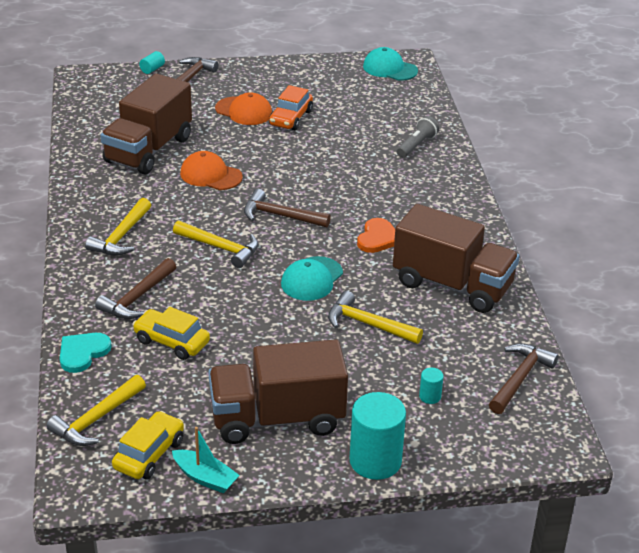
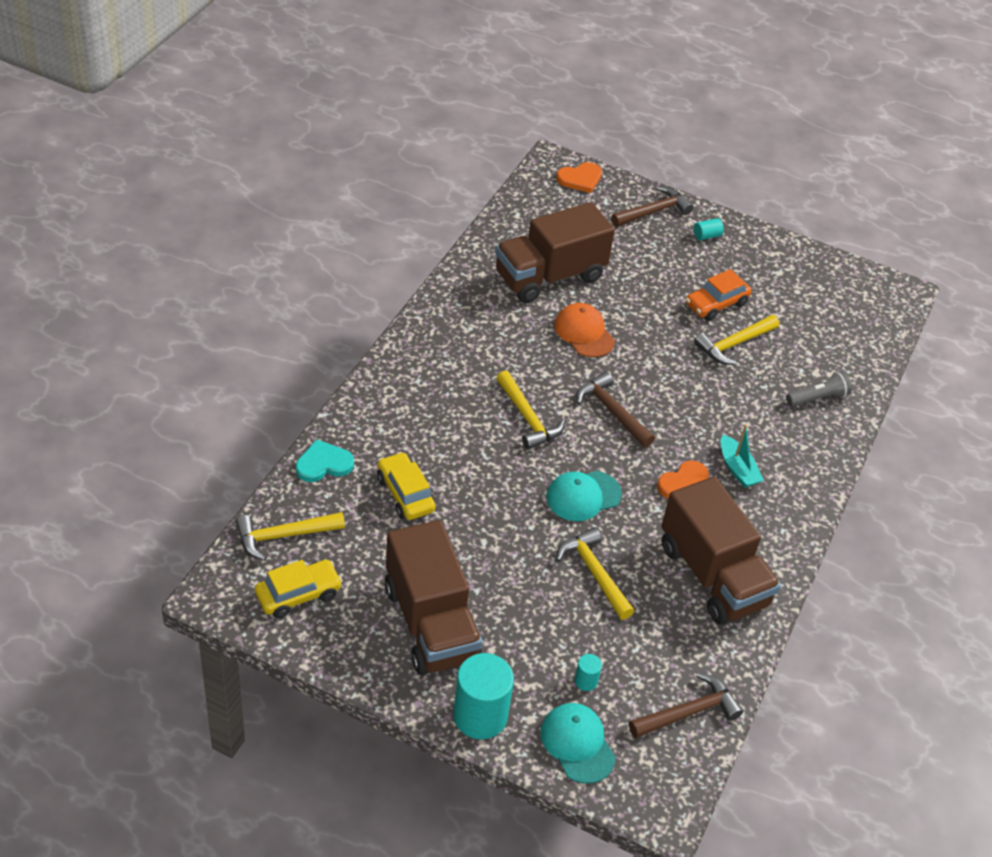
camera: 30 degrees right, 10 degrees up
(112, 79) = (580, 179): none -> orange heart
(121, 236) = (450, 360): yellow hammer -> yellow hammer (734, 344)
(137, 298) = (412, 432): brown hammer -> none
(152, 69) = (627, 184): turquoise cylinder -> turquoise cylinder (706, 236)
(205, 478) = (324, 644): turquoise boat -> turquoise boat (737, 469)
(244, 111) = (676, 274): orange cap -> none
(277, 418) = (431, 623): brown truck -> brown truck turned 135 degrees counterclockwise
(389, 69) = (871, 292): turquoise cap -> turquoise cap (577, 744)

